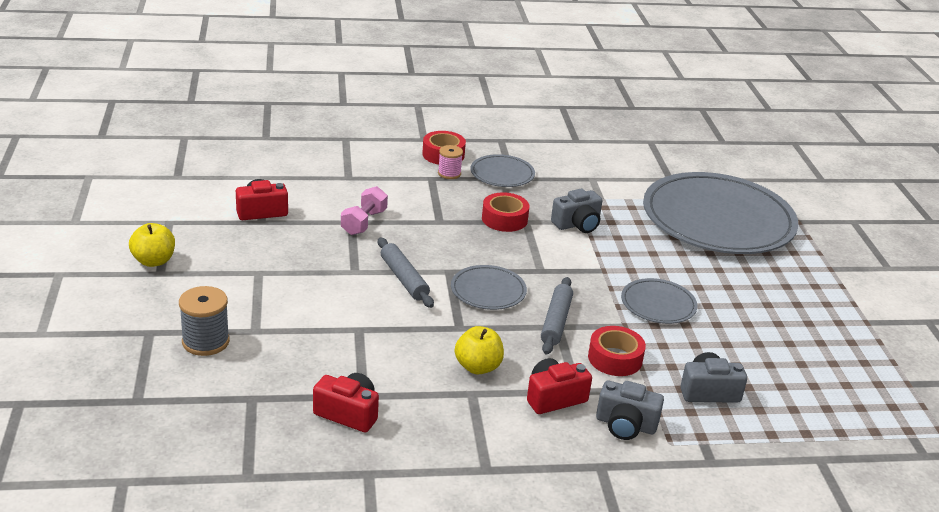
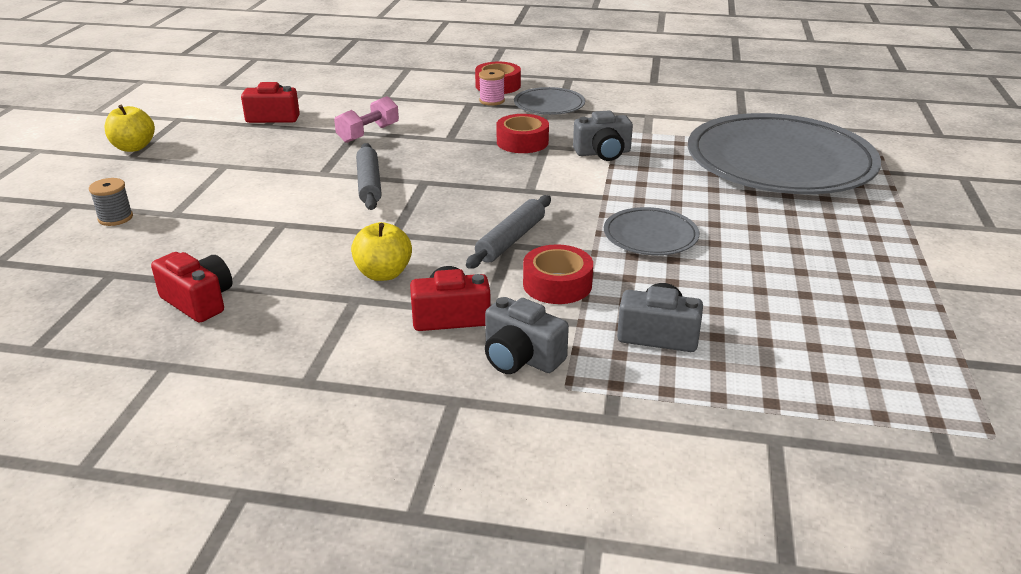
camera: 20 degrees right, 0 degrees up
(205, 342) = (115, 218): grey spool -> grey spool, size x0.65
(488, 291) = (453, 203): grey plate -> none

